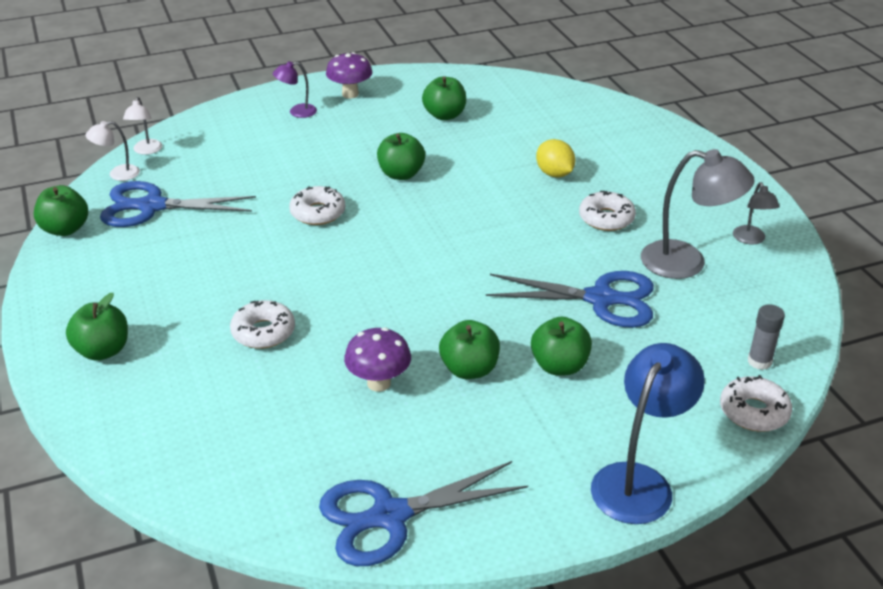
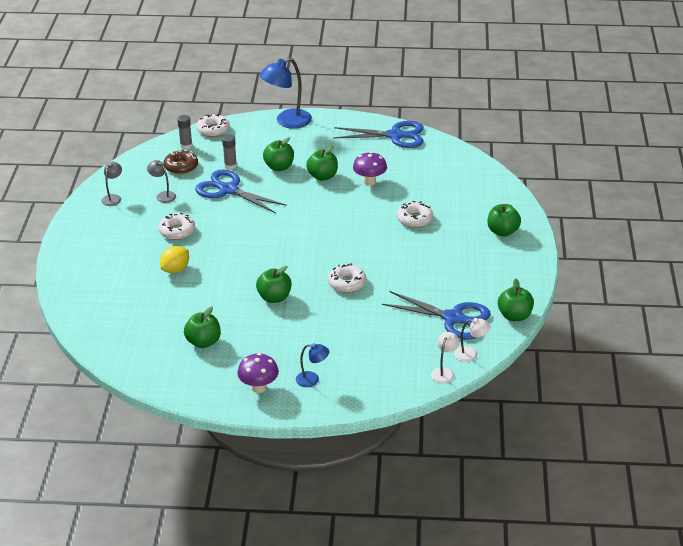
camera: 155 degrees left, 0 degrees up
(297, 112) = (312, 380): purple lamp -> blue lamp
(554, 174) = (175, 269): yellow lemon -> yellow lemon turned 45 degrees clockwise
(643, 344) = (230, 166): none -> grey glue stick
(687, 262) = (163, 195): grey lamp -> grey lamp, size x0.52
(718, 318) = (181, 167): none -> brown donut

